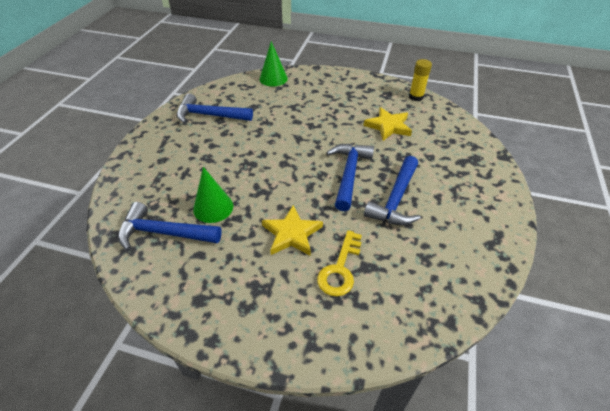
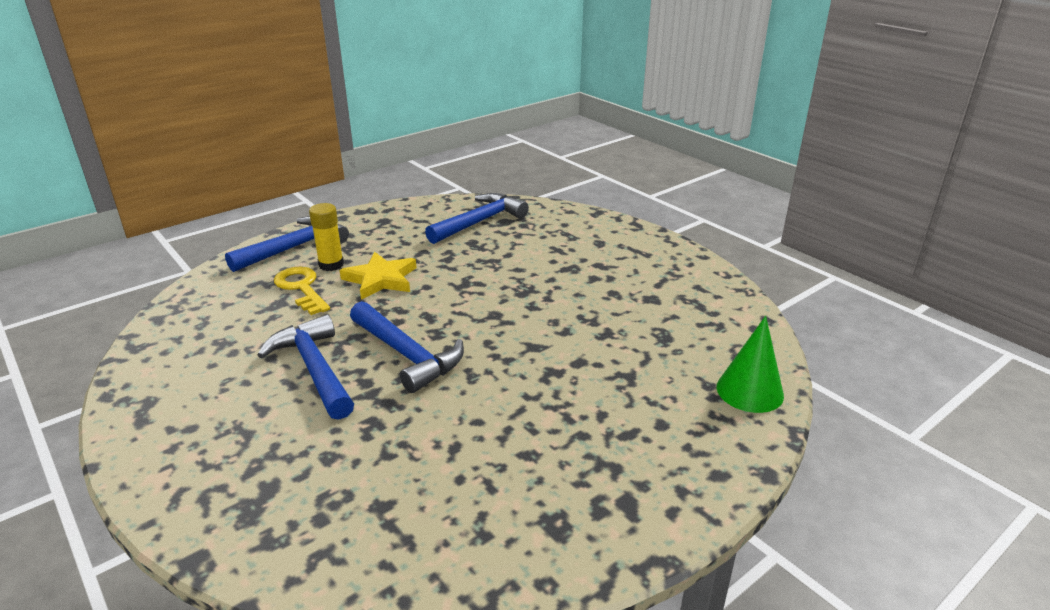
camera: 125 degrees right, 15 degrees down
(210, 115) = (671, 294): blue hammer -> blue hammer (294, 247)
(213, 207) = (480, 251): green cone -> none
(388, 126) = (455, 456): yellow star -> none
(416, 97) = (500, 572): yellow glue stick -> yellow glue stick (331, 265)

